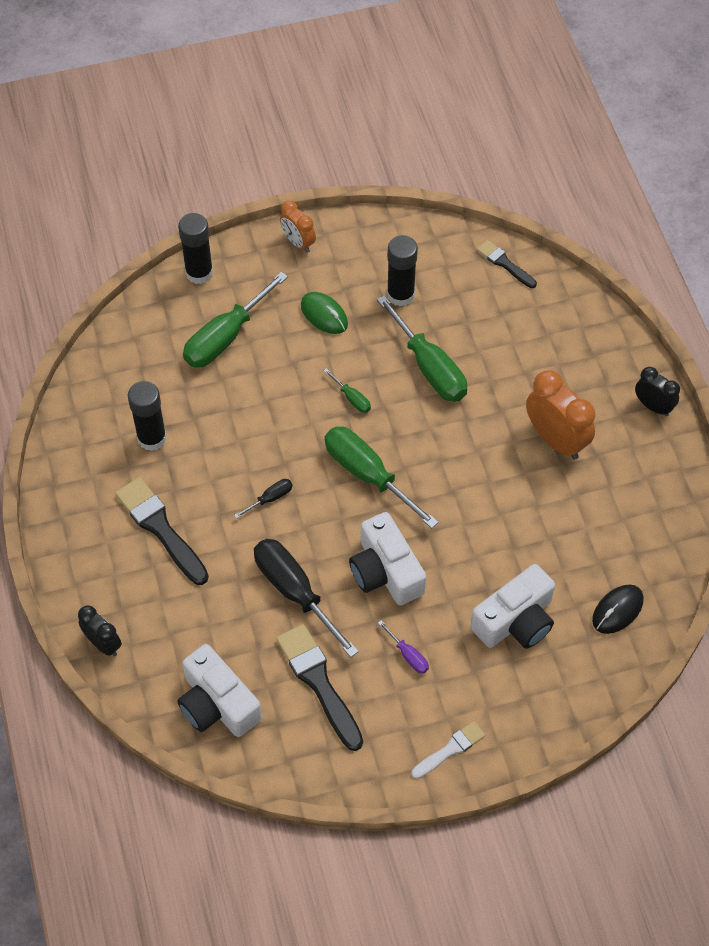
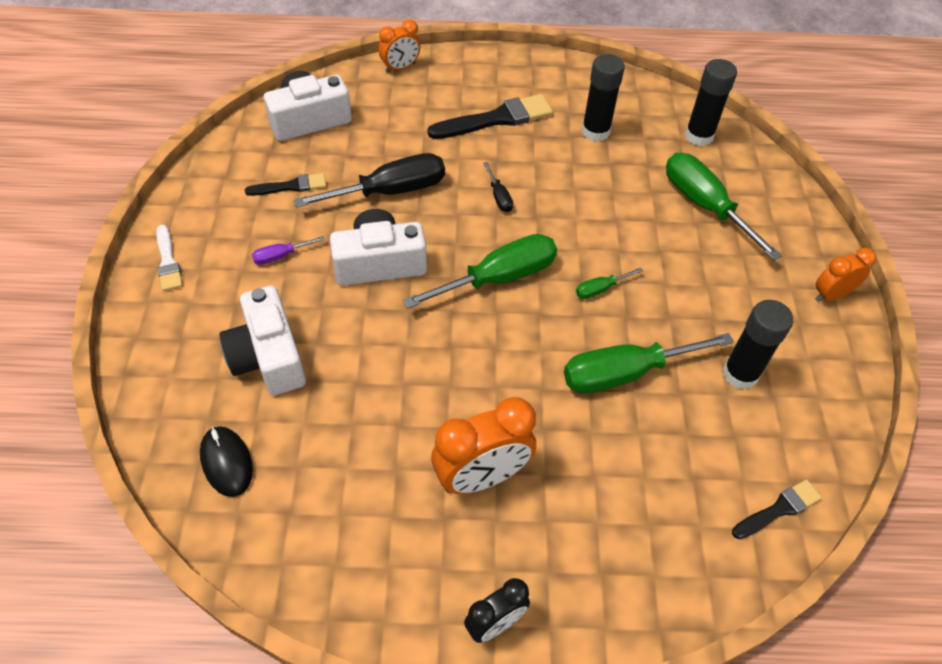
camera: 105 degrees right, 5 degrees down
(103, 643) = (400, 68): black clock -> orange clock
(199, 273) = (794, 203): black glue stick -> black glue stick (699, 136)
(319, 683) = (290, 186): black brush -> black brush, size x0.58
(324, 315) = (721, 293): green mouse -> none

